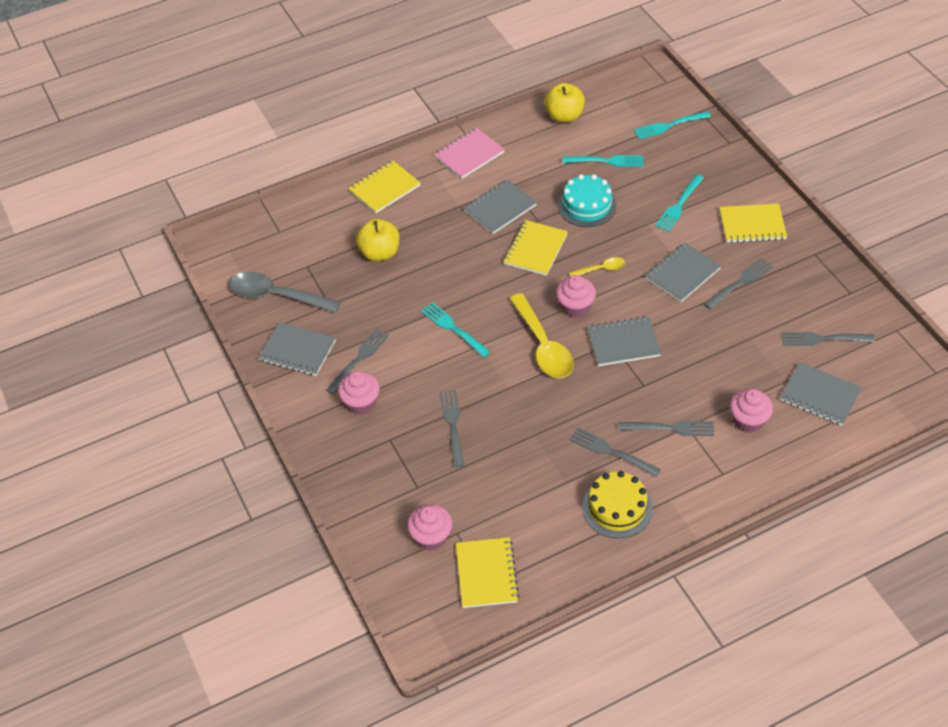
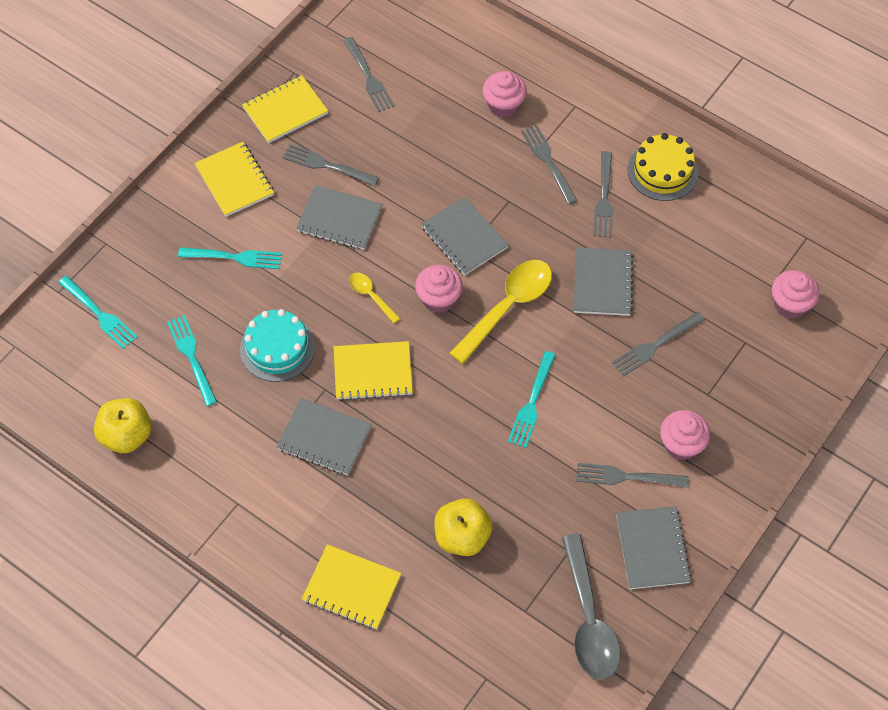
camera: 120 degrees left, 10 degrees up
(469, 155) = (246, 515): pink notebook -> none
(486, 574) = (796, 243): yellow notebook -> yellow notebook (285, 110)
(820, 395) = (441, 61): grey notebook -> grey notebook (602, 283)

